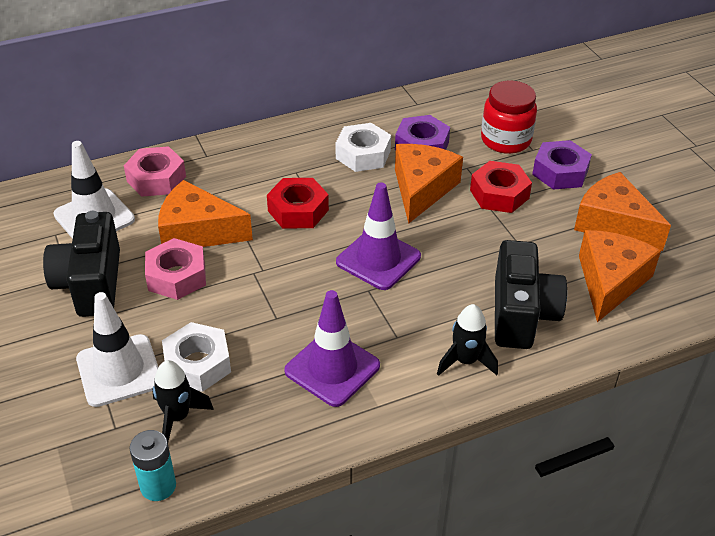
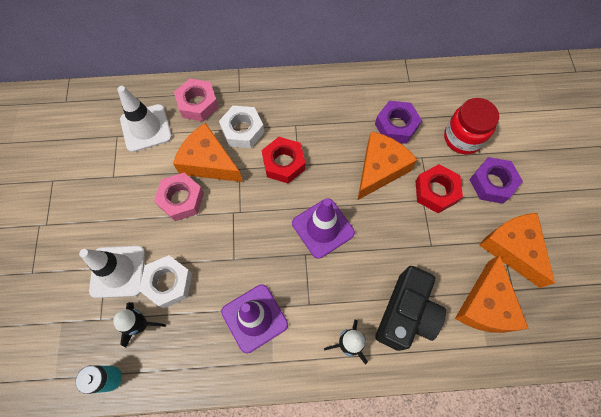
camera: 20 degrees right, 25 degrees up
(91, 284) = (125, 188): black camera -> none
(363, 154) = (349, 122): white nut -> white nut (242, 130)
(610, 281) = (485, 305): orange cheese -> orange cheese turned 150 degrees clockwise

